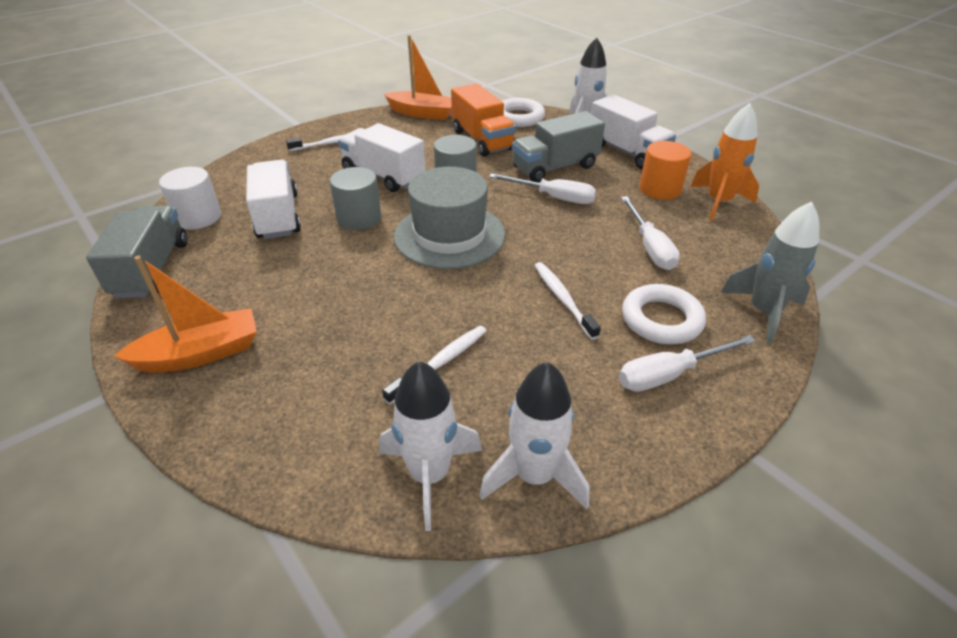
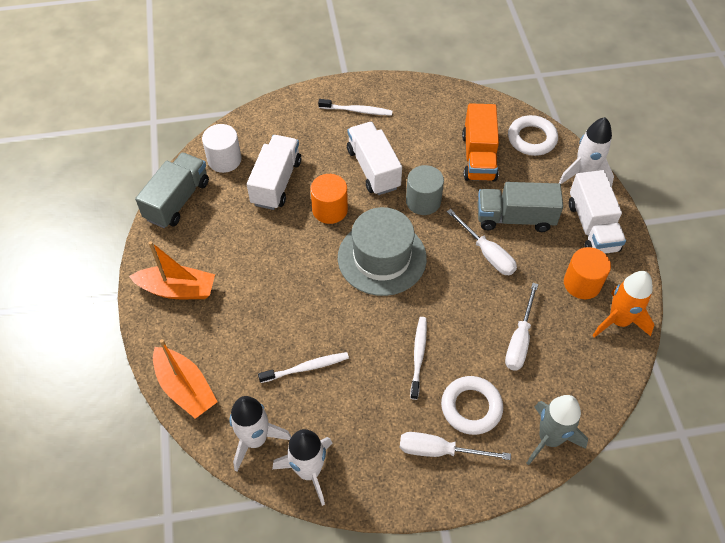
camera: 30 degrees right, 15 degrees up
(359, 218) = (330, 210): grey cylinder -> orange cylinder
(422, 113) = (451, 98): orange boat -> orange boat (185, 388)

